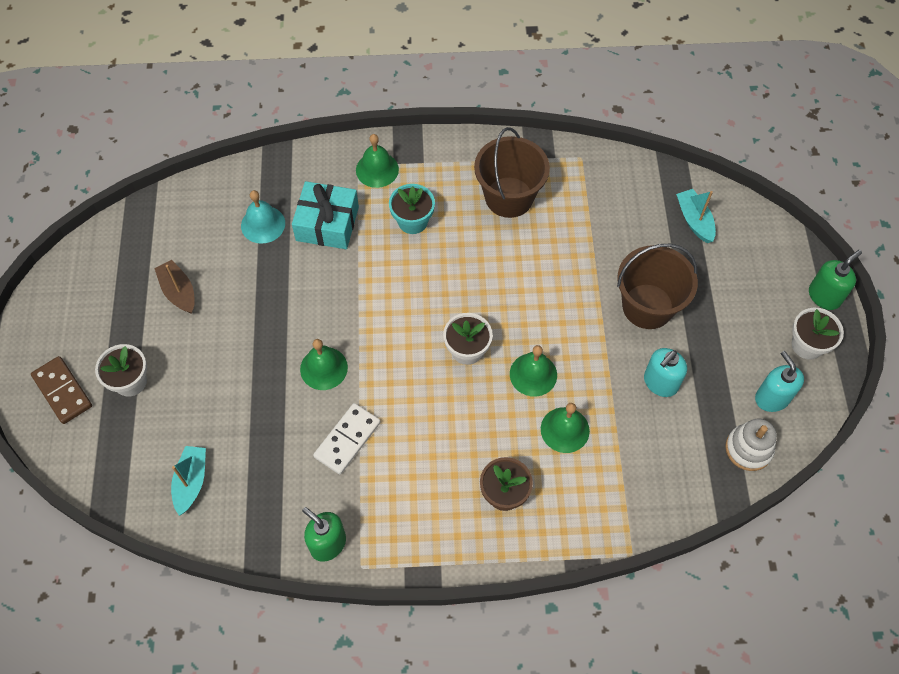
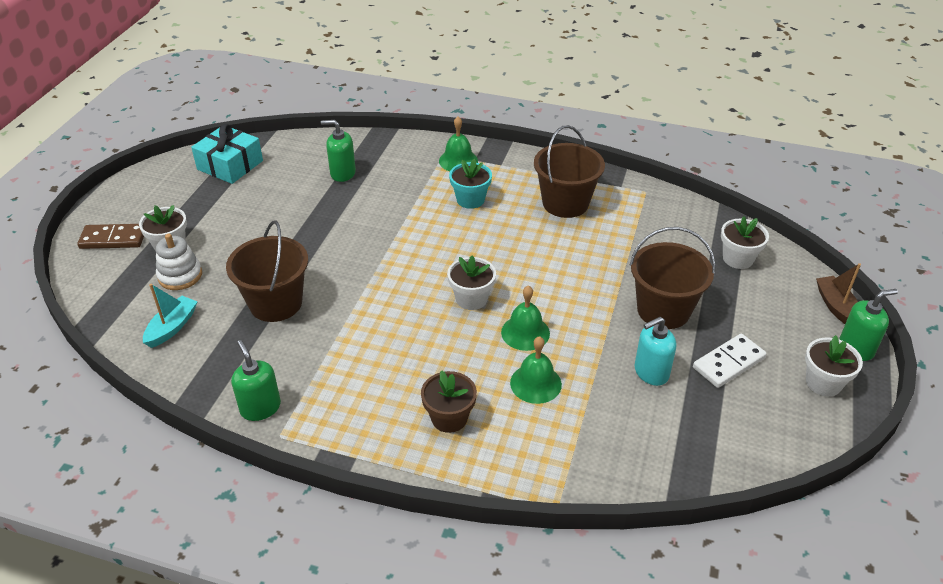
camera: 20 degrees right, 20 degrees down
(63, 391) = (113, 239): brown domino -> brown domino turned 75 degrees counterclockwise
(179, 291) = (247, 199): brown boat -> brown boat (836, 307)
(263, 224) = (342, 173): turquoise bell -> green soap dispenser
(279, 418) = (275, 303): none -> brown bucket
(324, 368) = (335, 278): green bell -> none
(327, 224) = (396, 185): turquoise gift -> turquoise gift (230, 165)
(347, 439) = (325, 334): white domino -> white domino (728, 363)
(694, 220) = (738, 258): turquoise boat -> white flower pot
(748, 449) = (725, 453): white stacking toy -> white stacking toy (180, 275)
(772, 398) = (767, 416): turquoise soap dispenser -> none

